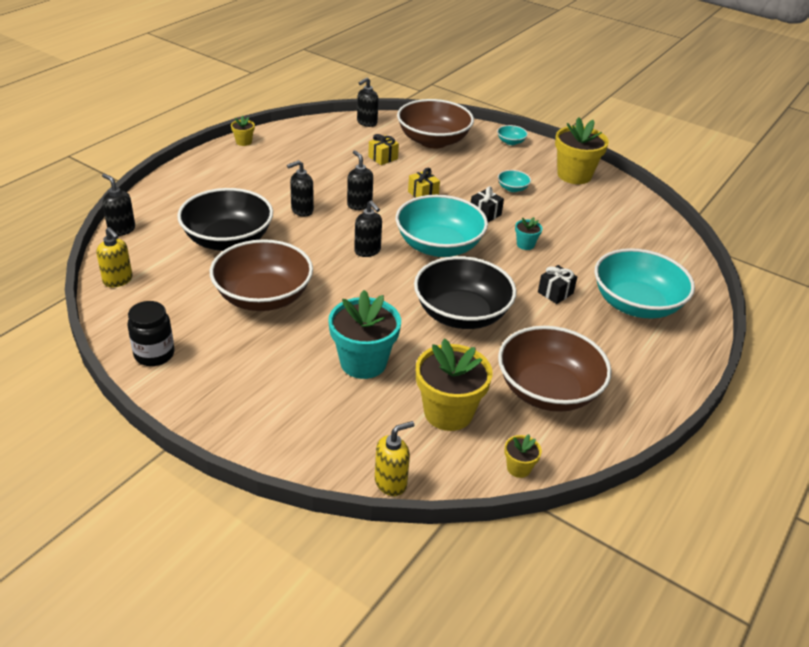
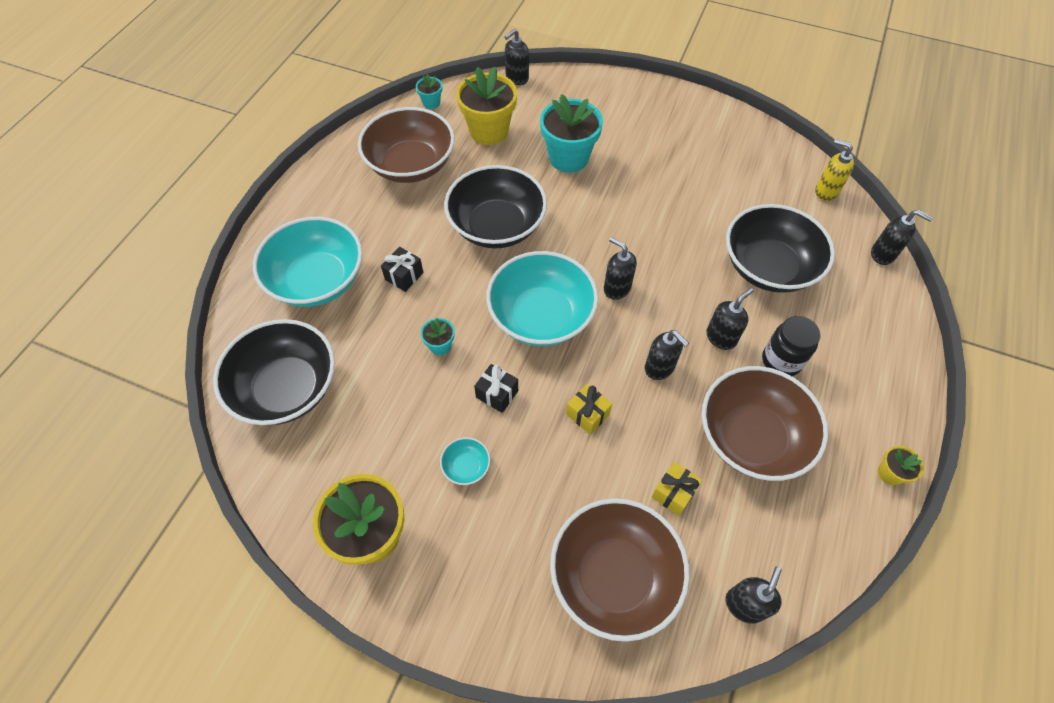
camera: 170 degrees right, 20 degrees up
(154, 354) = (734, 130): black jar -> black jar (781, 361)
(263, 297) = (686, 203): brown bowl -> brown bowl (751, 437)
(391, 482) = (516, 78): yellow soap dispenser -> black soap dispenser
(511, 142) = (482, 618): turquoise bowl -> none
(518, 468) = (431, 103): yellow flower pot -> turquoise flower pot
(645, 243) = (287, 388): none -> black bowl

